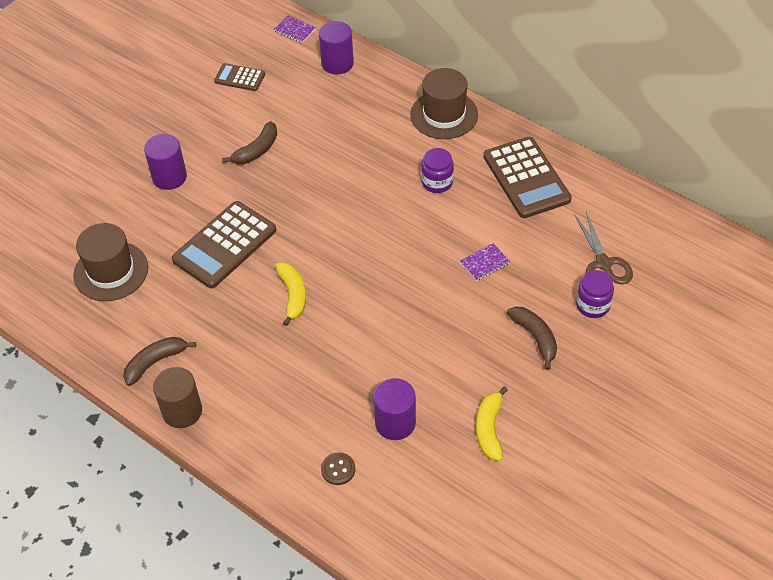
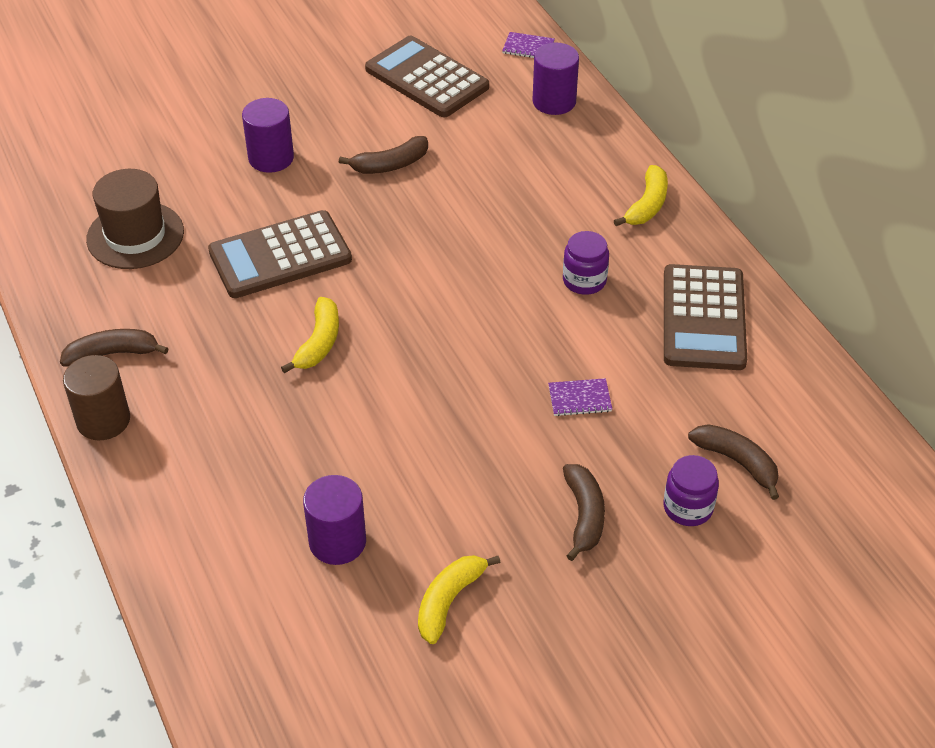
camera: 25 degrees right, 5 degrees down
(239, 78) = (426, 78): brown calculator -> brown calculator, size x1.88
(294, 30) = (528, 47): purple notebook -> purple notebook turned 45 degrees counterclockwise
(338, 469) = (231, 566): brown button -> none
(444, 115) = (647, 205): brown hat -> yellow banana
(603, 264) = (737, 462): brown scissors -> brown banana

